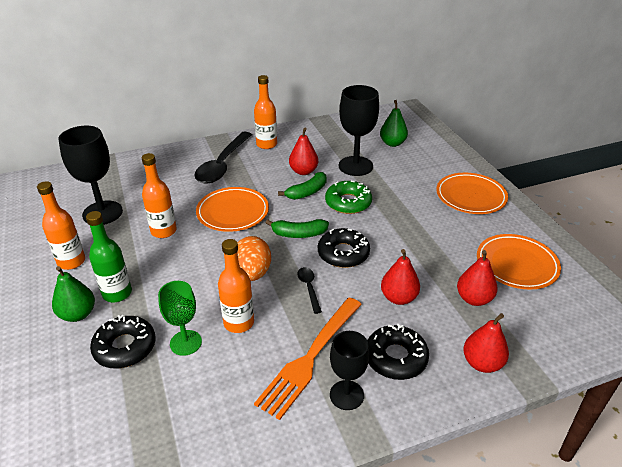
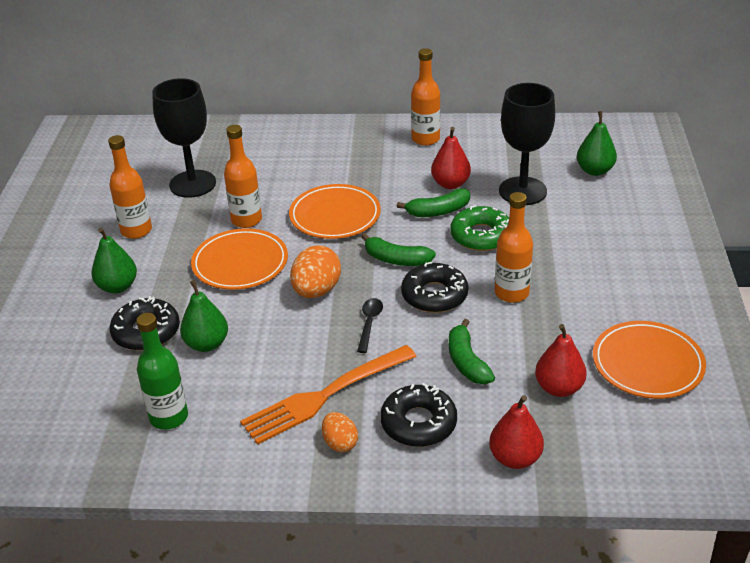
camera: 25 degrees right, 0 degrees up
(117, 293) = (165, 275): green bottle -> green bottle (169, 417)
(185, 342) = (207, 344): green goblet -> green pear
(222, 165) = (356, 155): black spoon -> none
(239, 323) = (271, 339): orange bottle -> orange bottle (511, 293)
(346, 395) = (340, 443): black goblet -> orange egg
(398, 298) = (466, 362): red pear -> green banana
(470, 196) = (652, 265): orange plate -> orange plate (240, 263)

